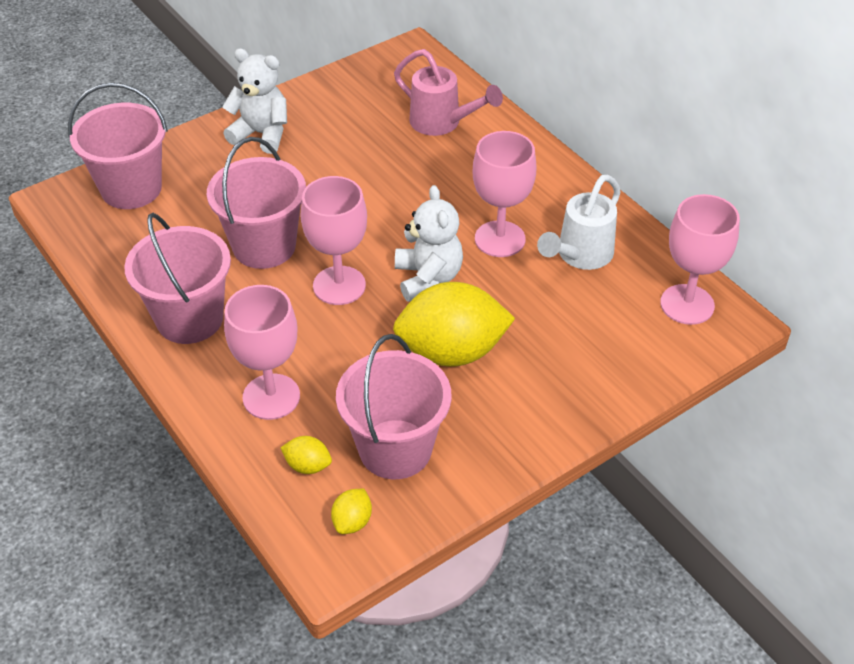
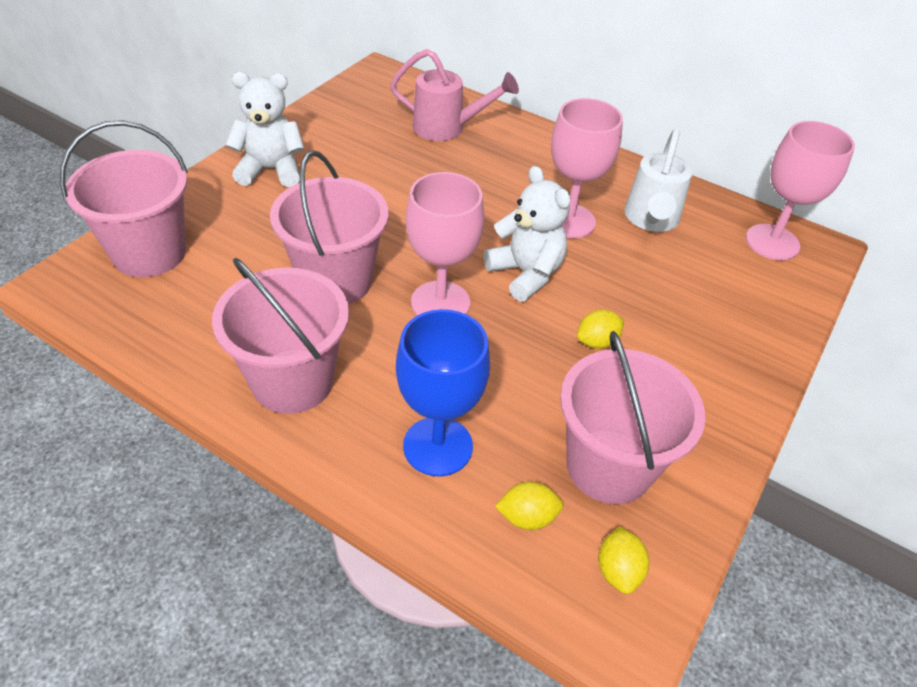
camera: 25 degrees left, 0 degrees up
(271, 397) = (438, 446): pink goblet -> blue goblet
(452, 351) = (597, 342): yellow lemon -> yellow lemon, size x0.42

